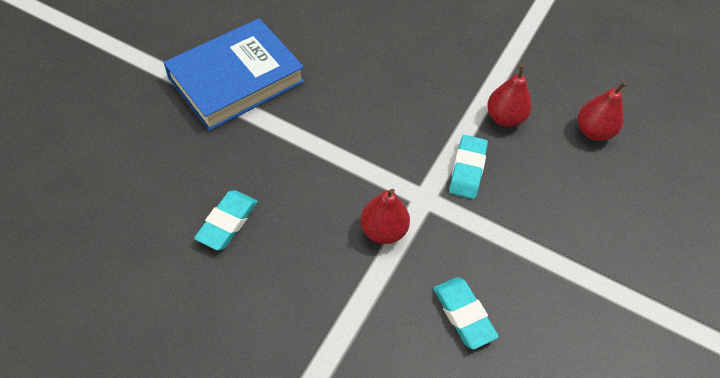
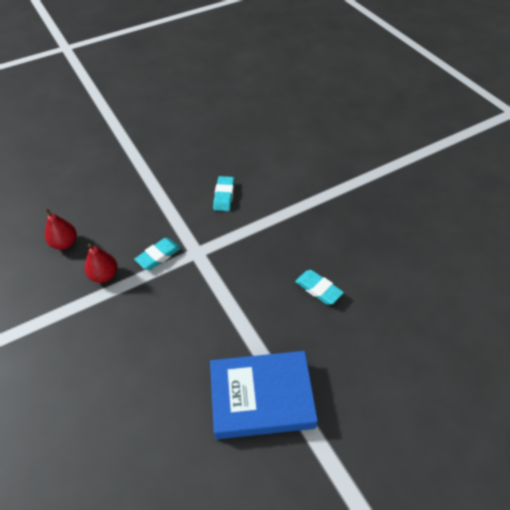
camera: 145 degrees left, 5 degrees down
(227, 222) = (318, 289): turquoise eraser -> turquoise eraser turned 75 degrees clockwise
(383, 230) = (233, 246): red pear -> none

